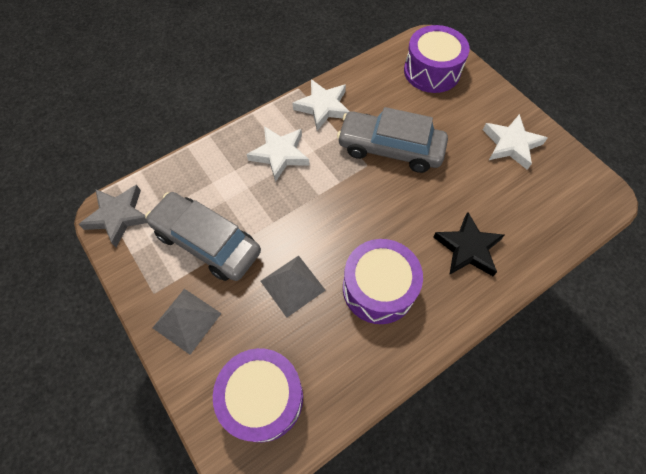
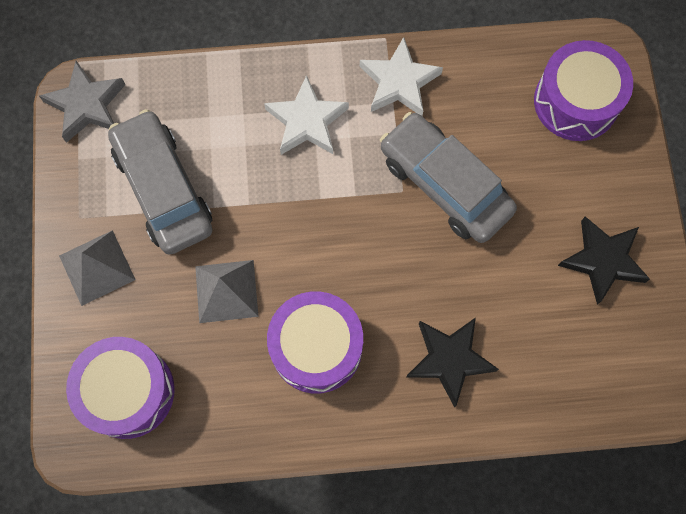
camera: 30 degrees right, 10 degrees up
(511, 144) = (603, 260): white star -> black star

